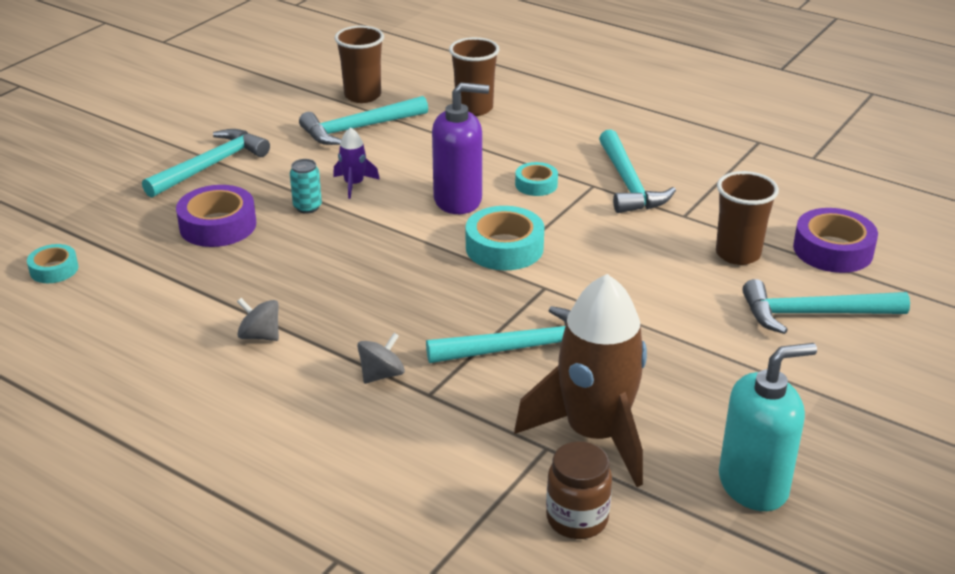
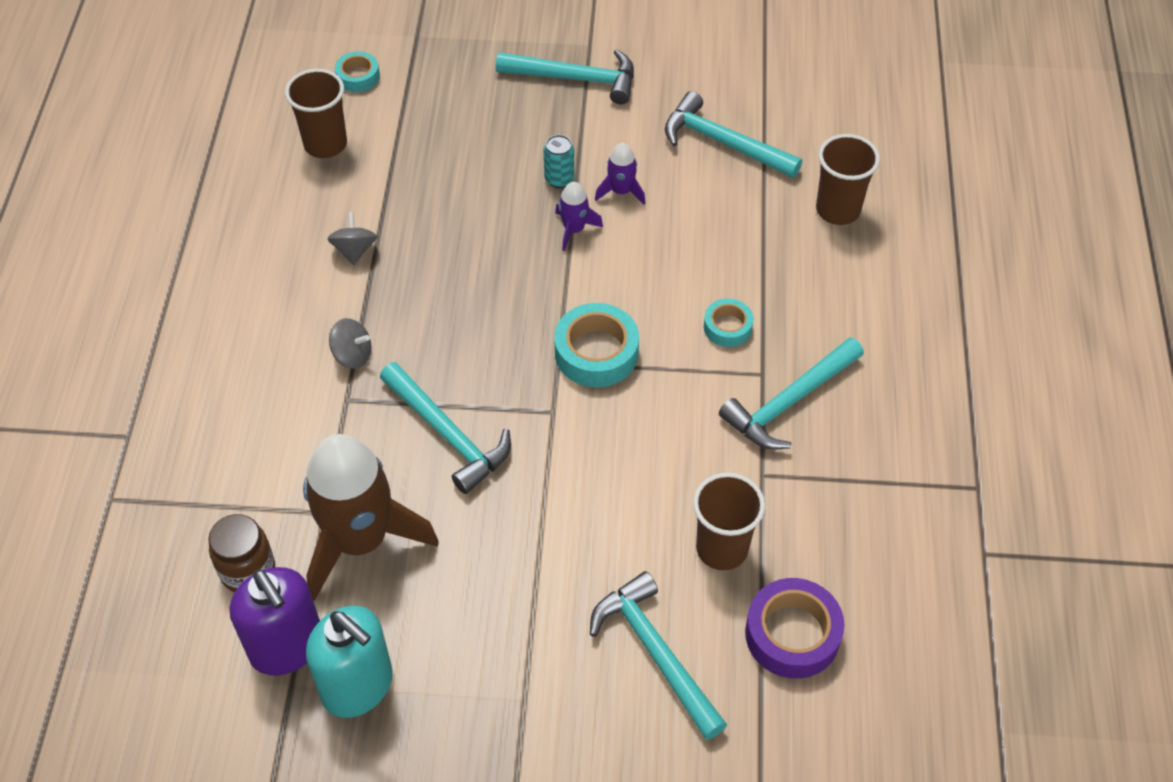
camera: 60 degrees right, 20 degrees up
(218, 225) = (488, 137): purple tape -> none
(362, 95) = (788, 113): brown cup -> brown cup (325, 144)
(368, 217) = (574, 229): none -> purple rocket
(458, 200) = (652, 280): purple soap dispenser -> purple soap dispenser (287, 647)

